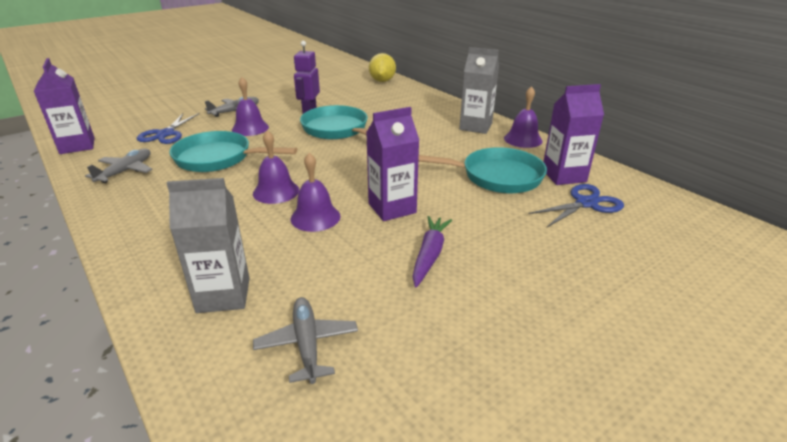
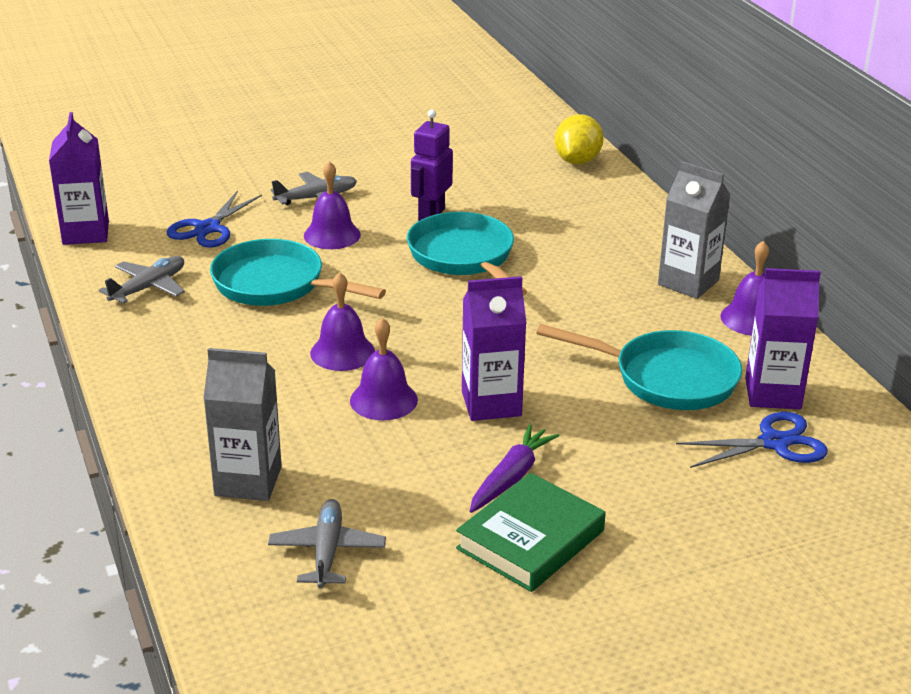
camera: 15 degrees right, 0 degrees up
(467, 300) = (530, 539): none -> green book

